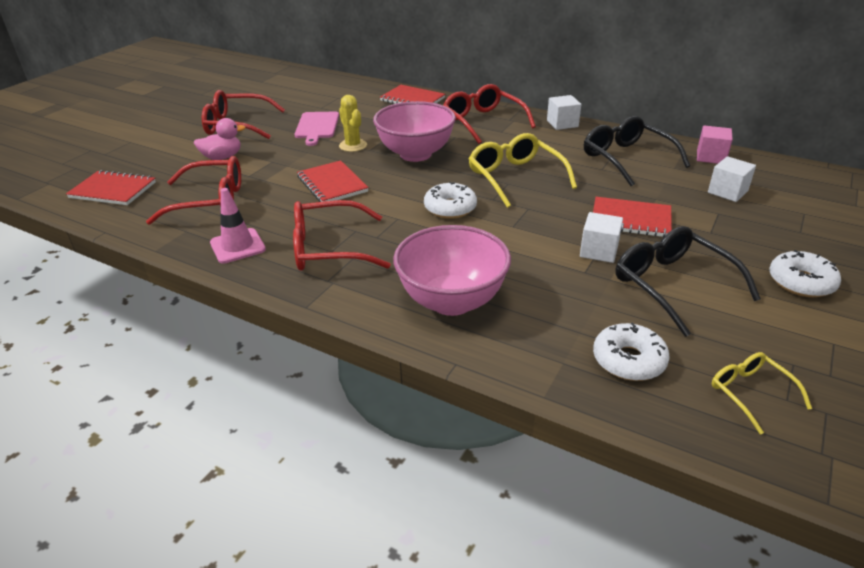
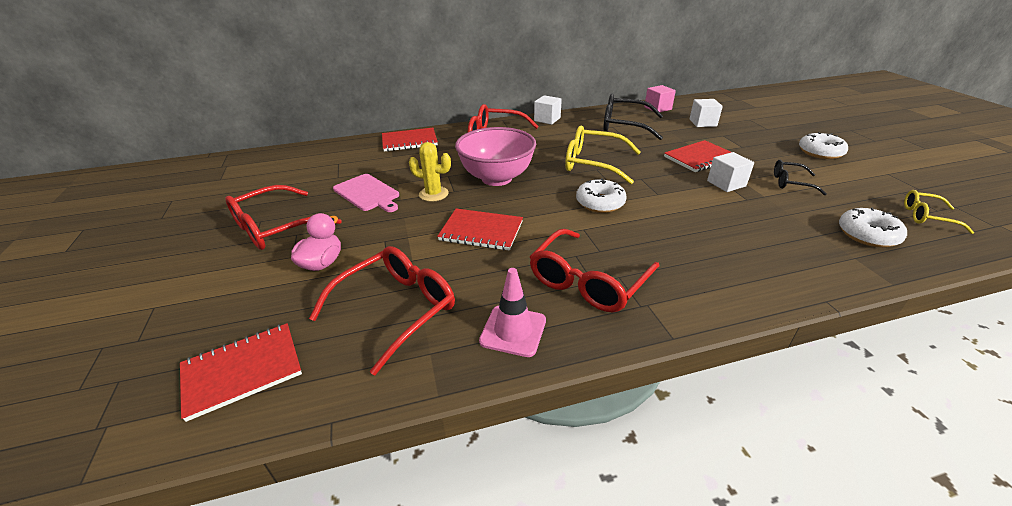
camera: 45 degrees left, 0 degrees up
(452, 301) = (736, 262): pink bowl -> none
(672, 285) = (790, 183): black glasses -> black glasses, size x0.56

